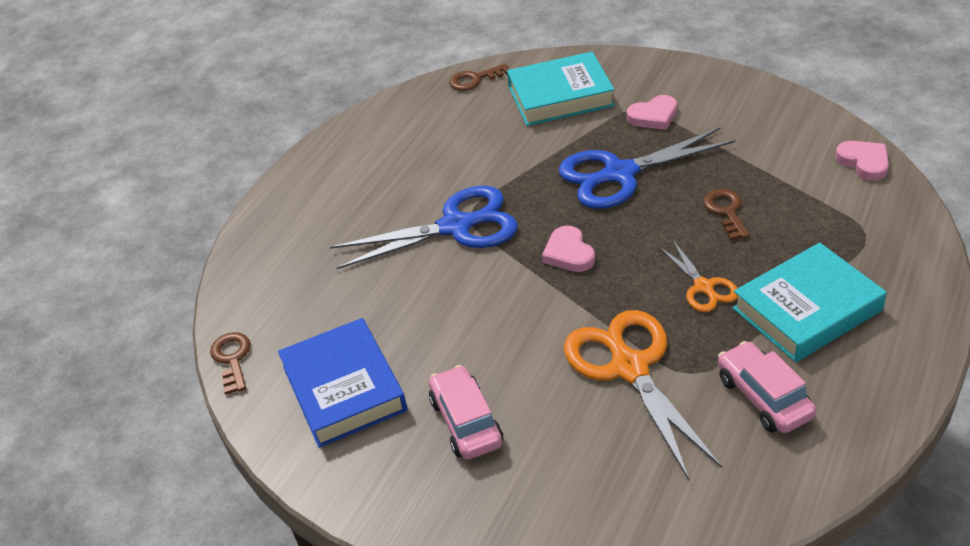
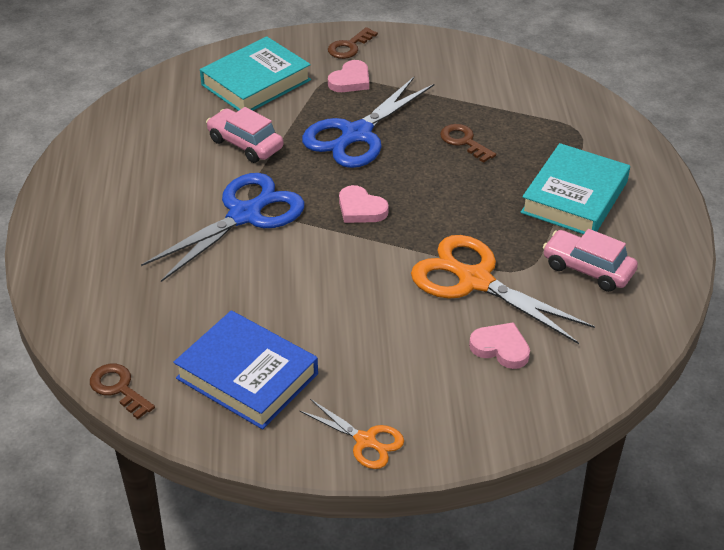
camera: 35 degrees left, 0 degrees up
(466, 422) = (375, 365): pink car -> pink car (245, 144)
(475, 79) = (163, 86): brown key -> brown key (349, 47)
(704, 287) = (488, 204): orange scissors -> orange scissors (366, 441)
(864, 162) = (541, 77): pink heart -> pink heart (500, 348)

